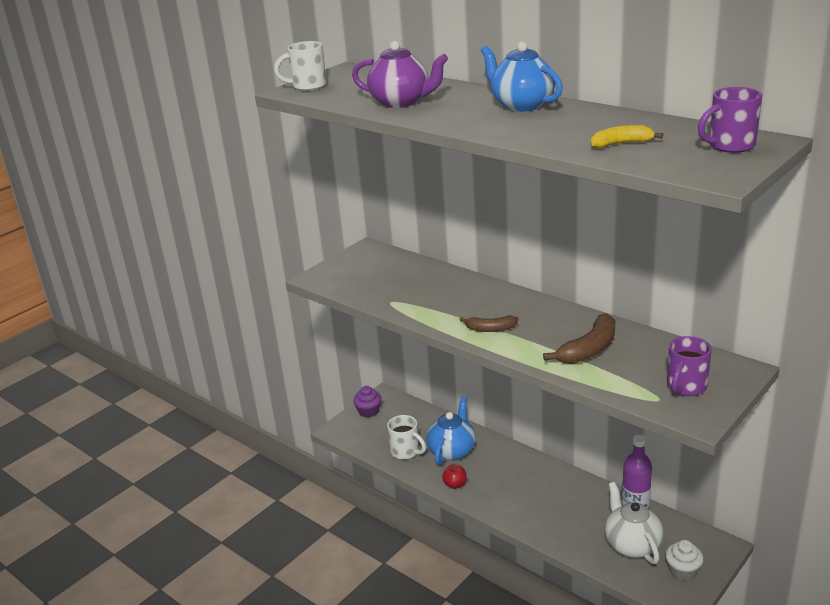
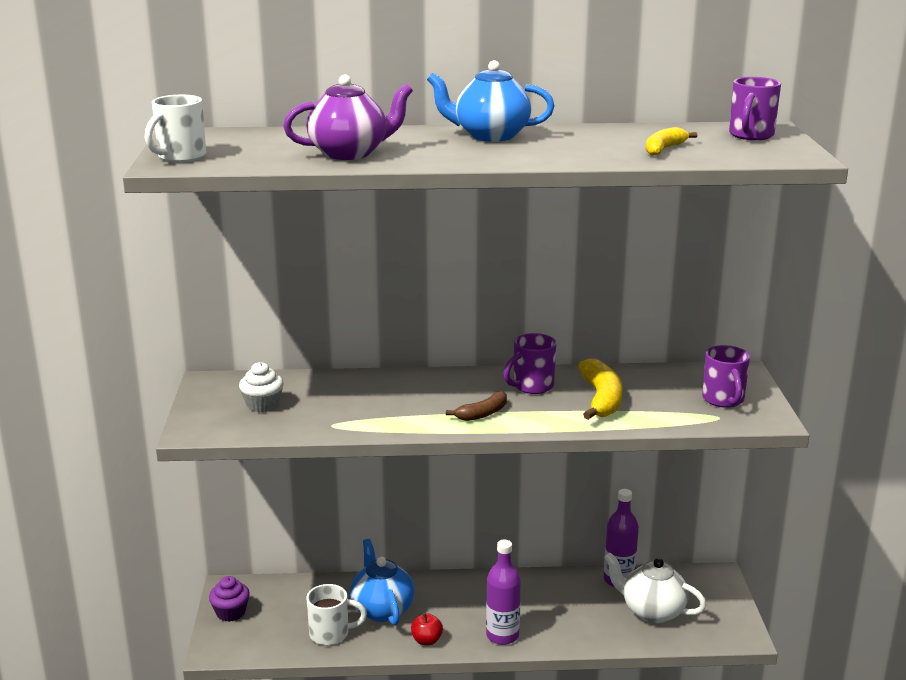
camera: 45 degrees left, 5 degrees down
(505, 506) = (502, 635): none -> purple bottle
(554, 321) = (532, 386): none -> purple mug
(589, 349) = (601, 399): brown banana -> yellow banana
(683, 571) = (715, 611): white cupcake -> white cupcake (262, 405)

